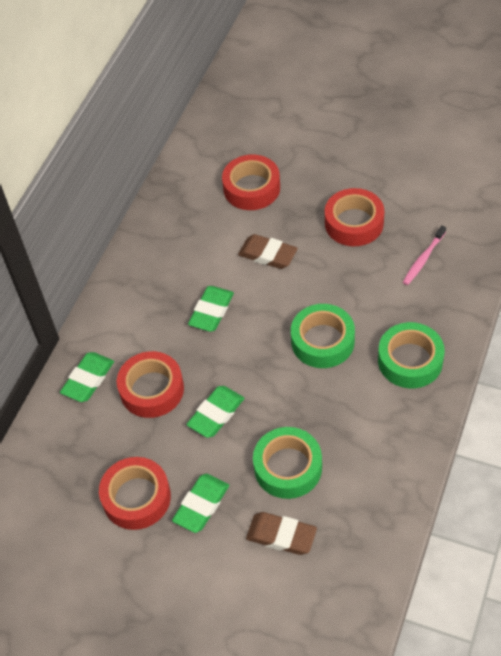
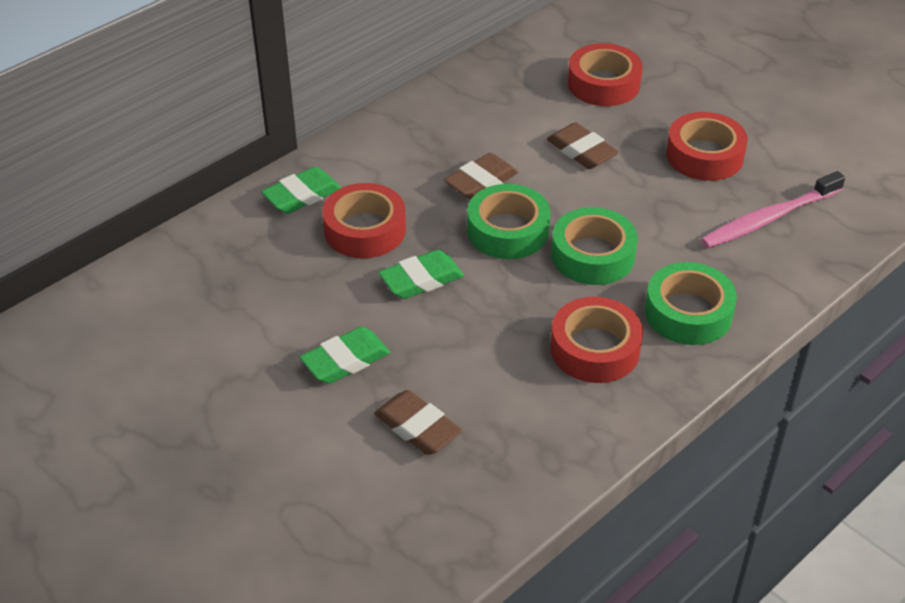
camera: 20 degrees right, 10 degrees down
(136, 498) = (278, 324): red tape -> red tape (595, 349)
(211, 311) = (481, 181): green eraser -> brown eraser
(288, 467) = (470, 363): green tape -> green tape (508, 231)
(423, 259) = (768, 219): pink toothbrush -> pink toothbrush, size x1.64

